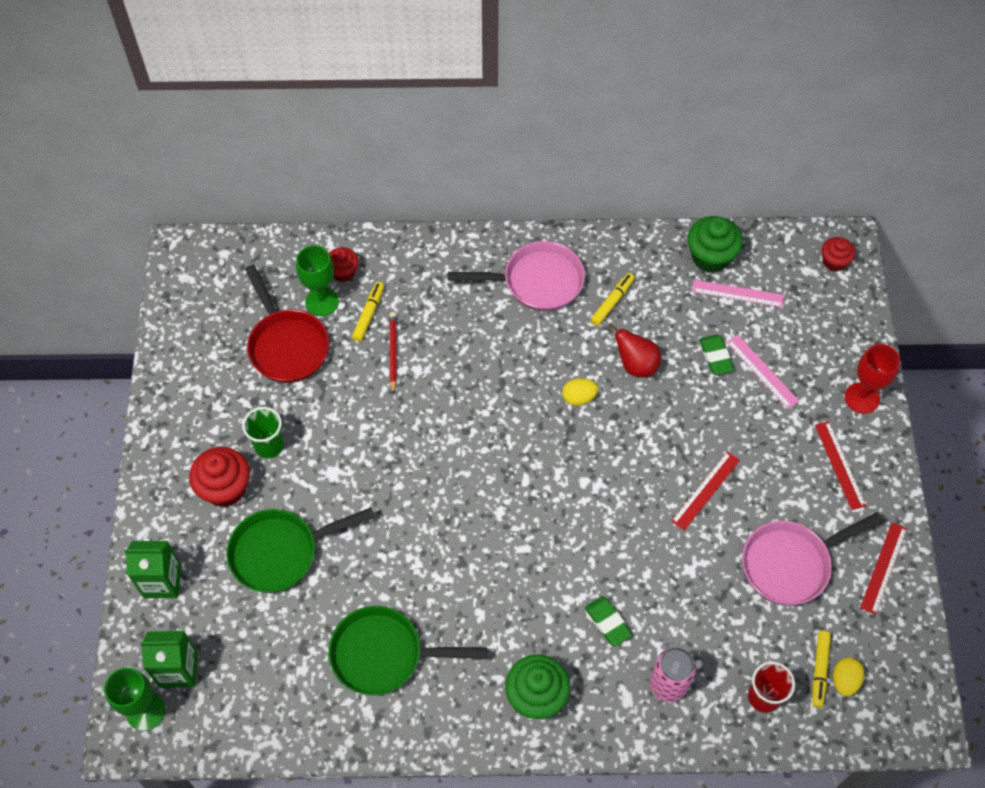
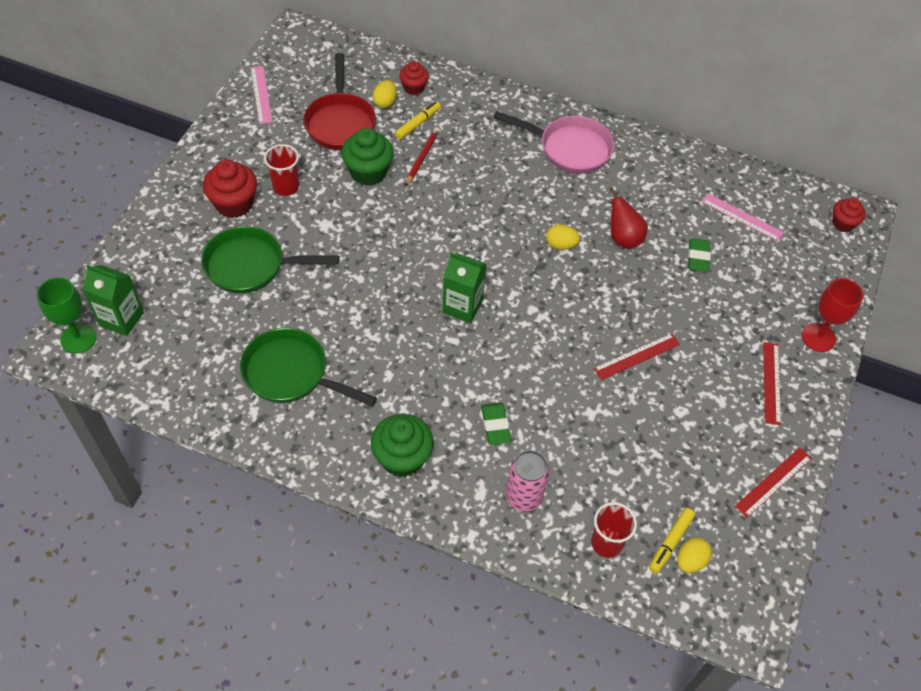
camera: 20 degrees right, 5 degrees down
(162, 581) = (147, 251): green carton -> green carton (462, 306)
(269, 445) = (286, 187): green cup -> red cup
(322, 302) = (385, 102): green goblet -> yellow egg
(612, 302) = (627, 185): yellow marker -> none
(710, 257) = (731, 182): green cupcake -> green cupcake (368, 172)
(762, 371) = (735, 283): pink ruler -> pink ruler (261, 94)
(791, 564) = (686, 444): pink pan -> none

